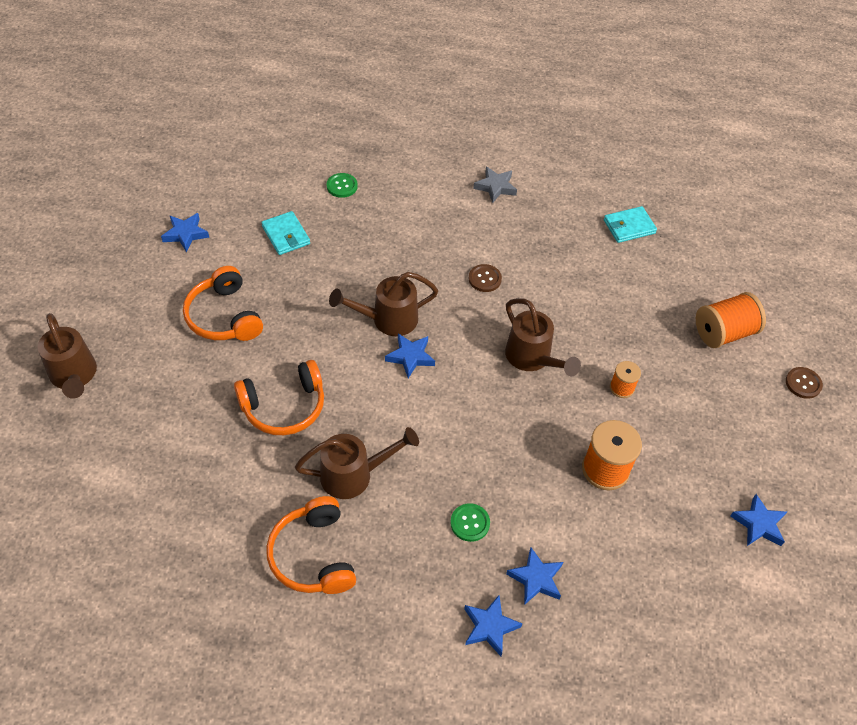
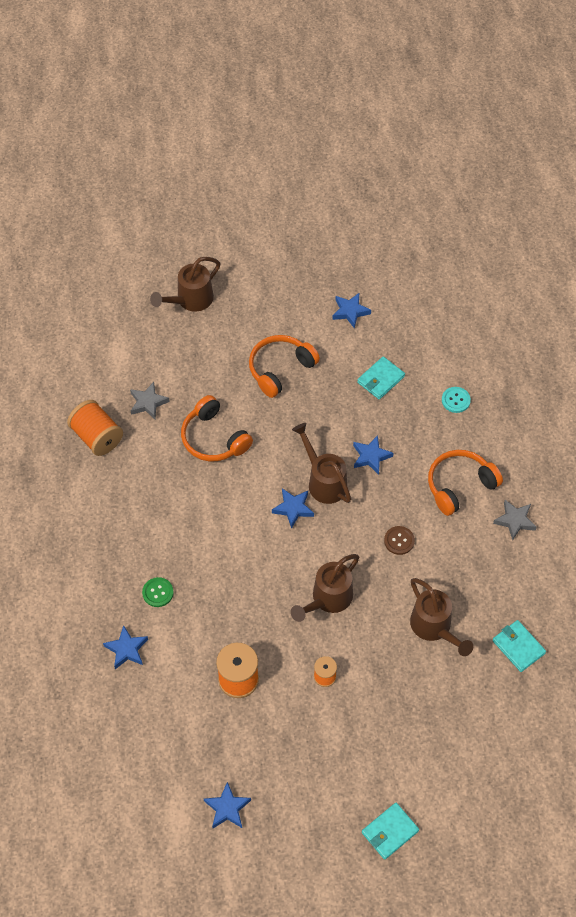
camera: 75 degrees right, 5 degrees up
(198, 462) = (148, 403): none -> grey star
(313, 555) = (100, 499): orange headphones -> orange headphones (459, 486)
(342, 186) = (455, 400): green button -> turquoise button
(354, 475) = (172, 503): brown watering can -> brown watering can (434, 627)
(490, 627) = (80, 627): blue star -> blue star (371, 456)
(723, 333) = (421, 753): orange spool -> orange spool (97, 437)
(803, 383) = (390, 832): brown button -> turquoise wallet

